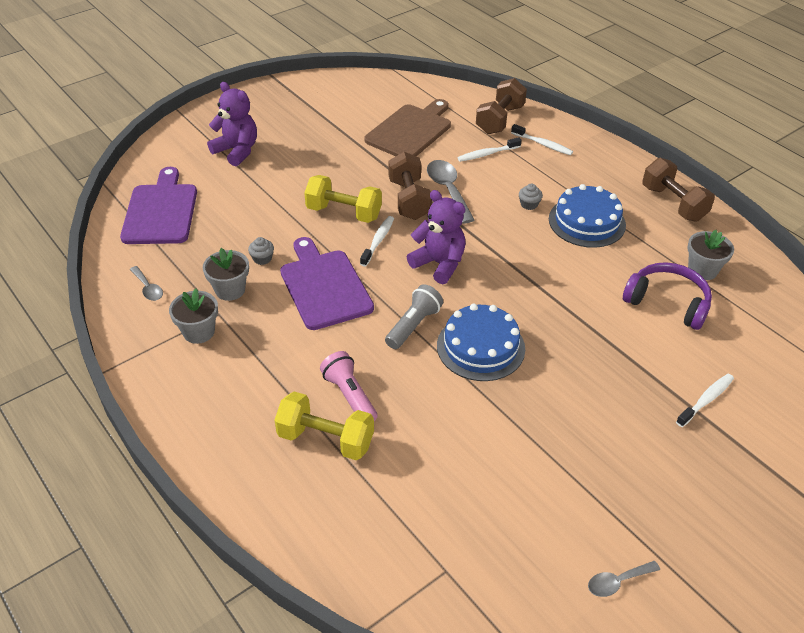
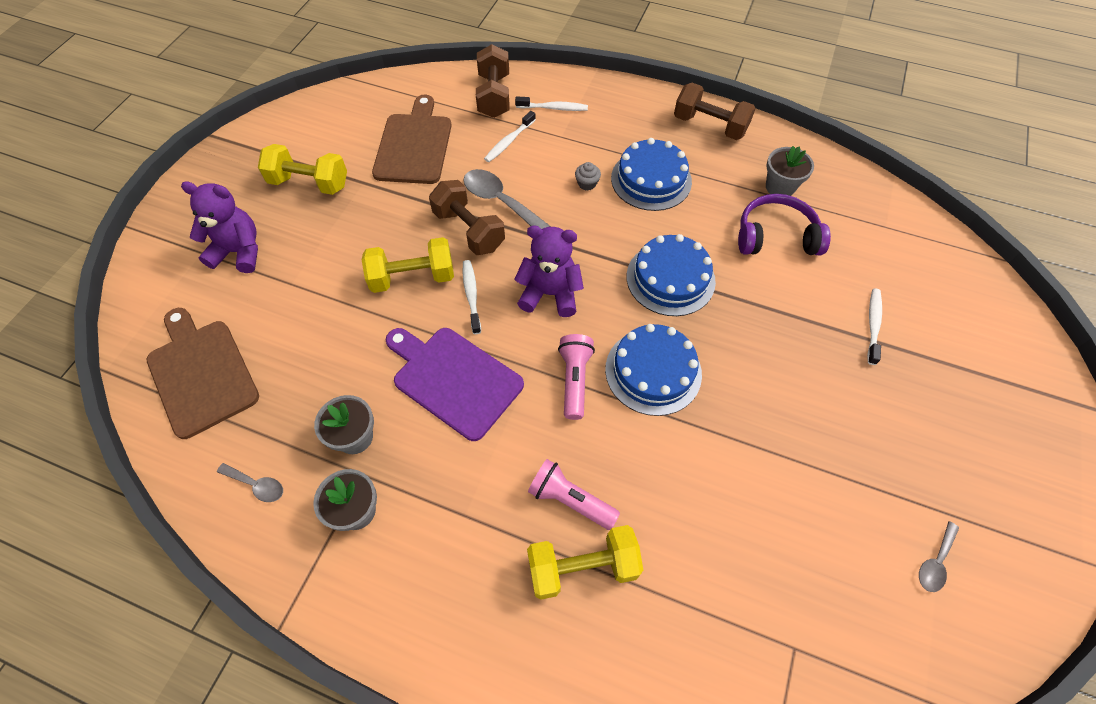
camera: 30 degrees left, 15 degrees up
(161, 211) = (201, 373): purple cutting board -> brown cutting board
(262, 258) = (363, 378): grey cupcake -> none
(315, 127) = (309, 183): none -> yellow dumbbell
(413, 325) = (574, 380): grey flashlight -> pink flashlight
(547, 294) = (670, 278): none -> blue cake

